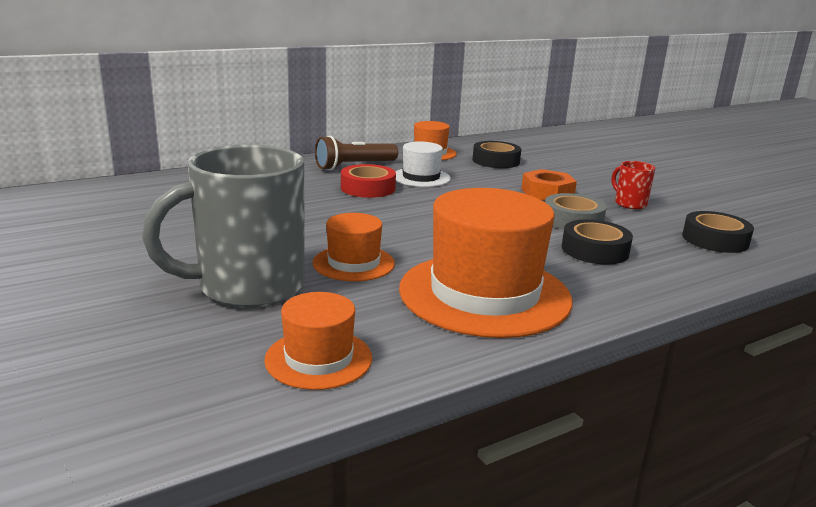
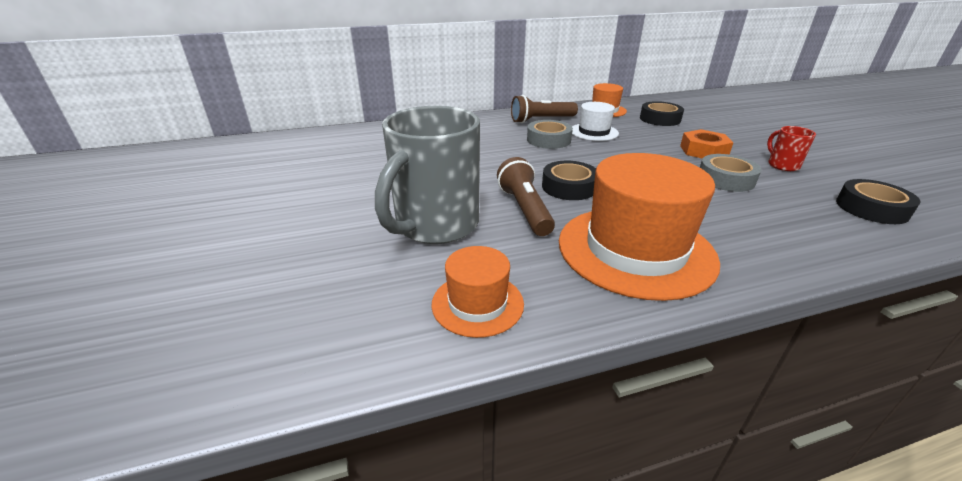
camera: 15 degrees right, 10 degrees up
(247, 287) = (435, 226): grey mug -> grey mug turned 45 degrees counterclockwise
(353, 263) = (525, 209): orange hat -> brown flashlight
(368, 188) = (548, 140): red tape -> grey tape
(595, 250) = (745, 211): black tape -> black tape (569, 187)

